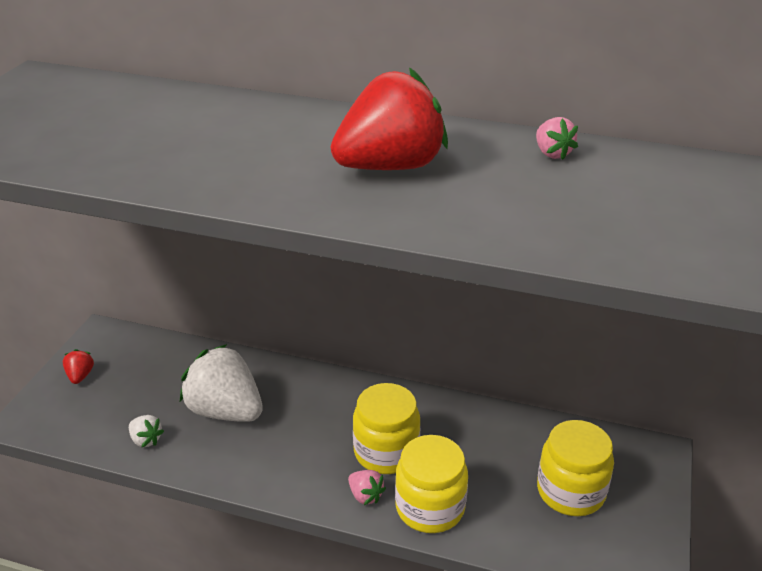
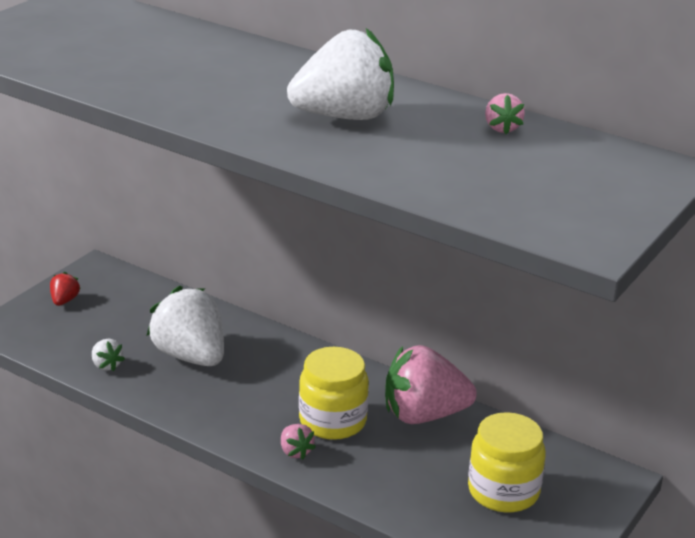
camera: 15 degrees right, 5 degrees down
(390, 167) = (344, 117): red strawberry -> white strawberry
(430, 507) = (354, 474): yellow jar -> none
(465, 425) = (424, 415): none -> pink strawberry

